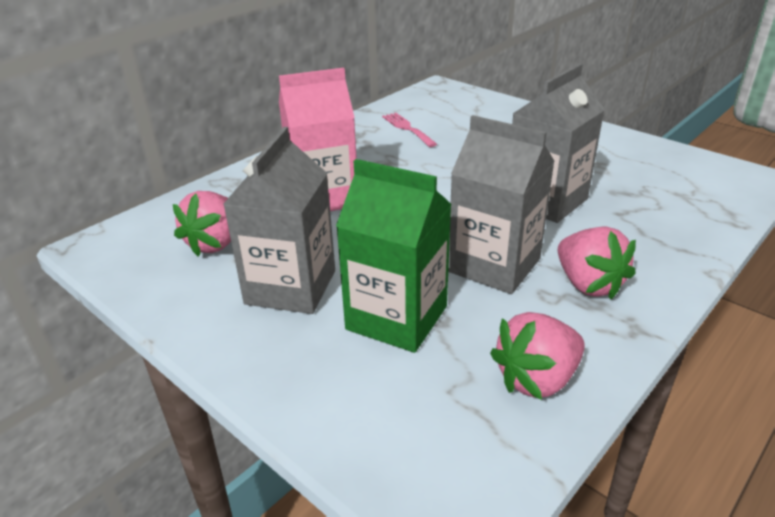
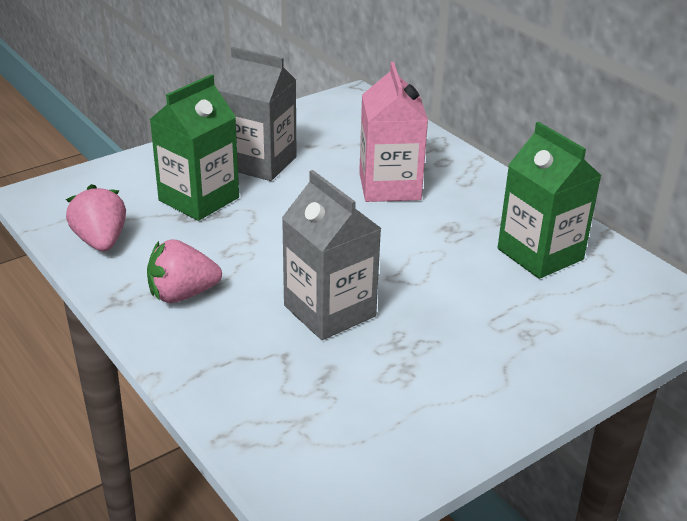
camera: 100 degrees right, 0 degrees up
(215, 243) = (334, 137): pink strawberry -> none
(407, 128) = (540, 254): pink fork -> green carton
(494, 265) = (236, 253): grey carton -> none

